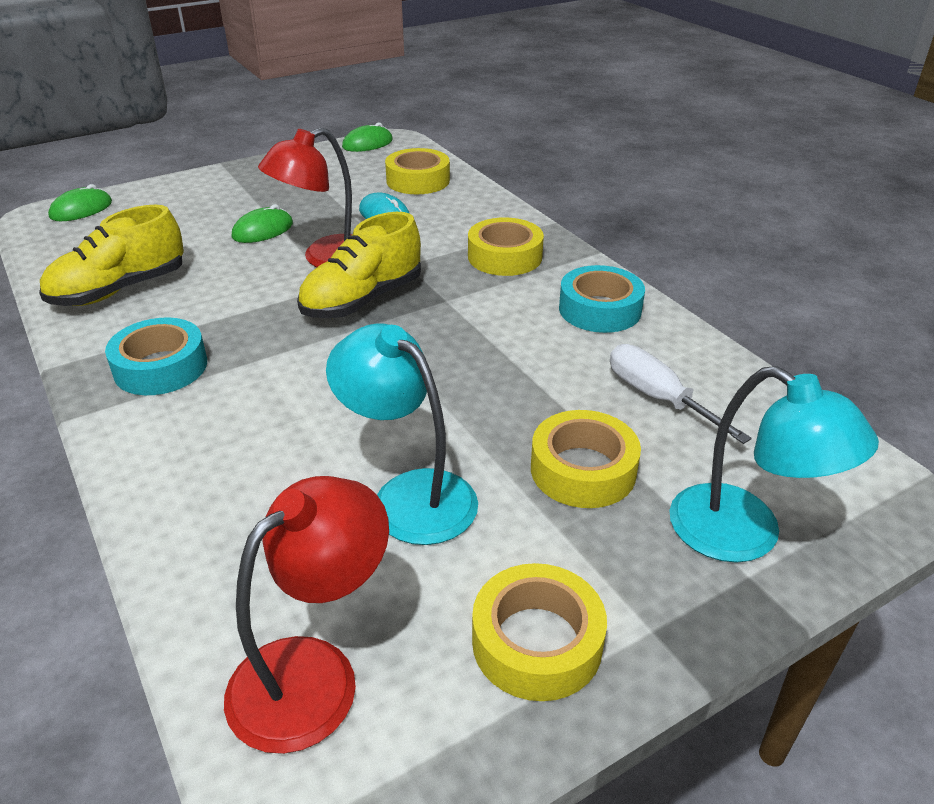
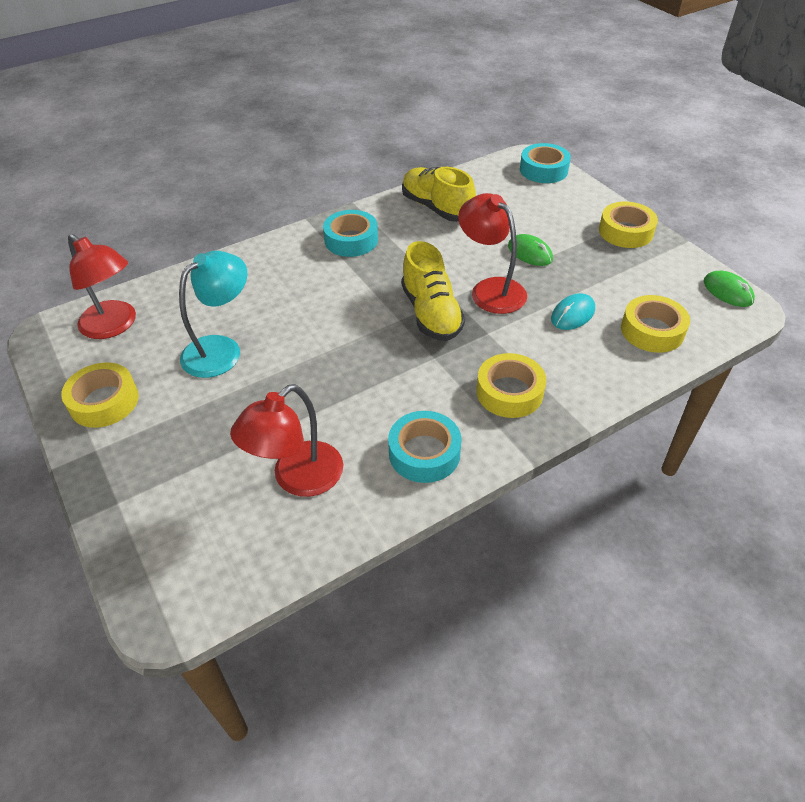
camera: 90 degrees right, 10 degrees up
(81, 209) = (543, 170): green mouse -> turquoise tape
(362, 300) = (431, 313): yellow shoe -> yellow shoe turned 150 degrees counterclockwise
(583, 470) = (227, 428): yellow tape -> yellow tape (625, 231)
(658, 398) = (297, 479): white screwdriver -> red lamp
(744, 536) = (149, 507): turquoise lamp -> none

